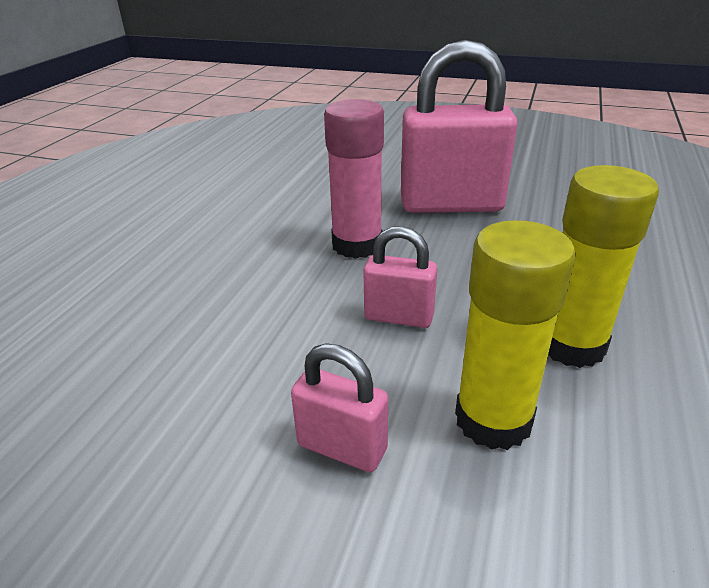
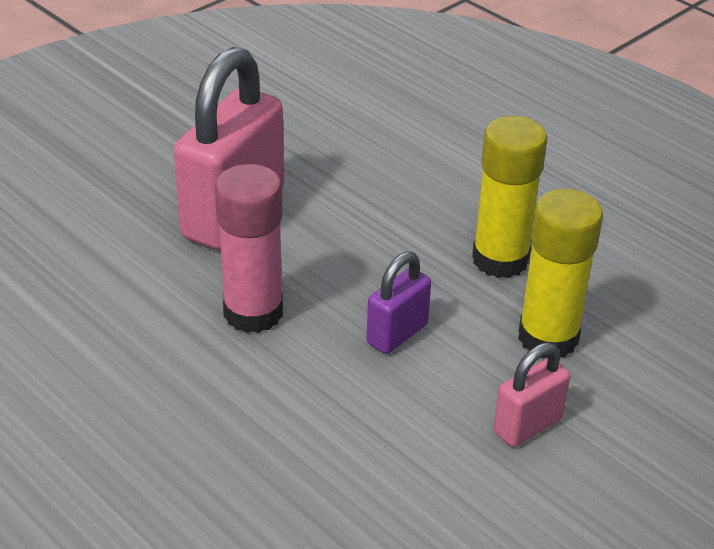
camera: 65 degrees left, 5 degrees up
(399, 317) = (397, 334): pink padlock -> purple padlock

